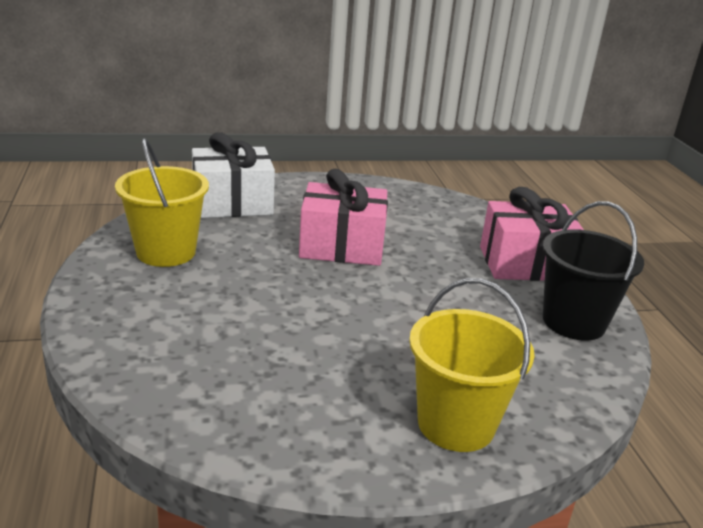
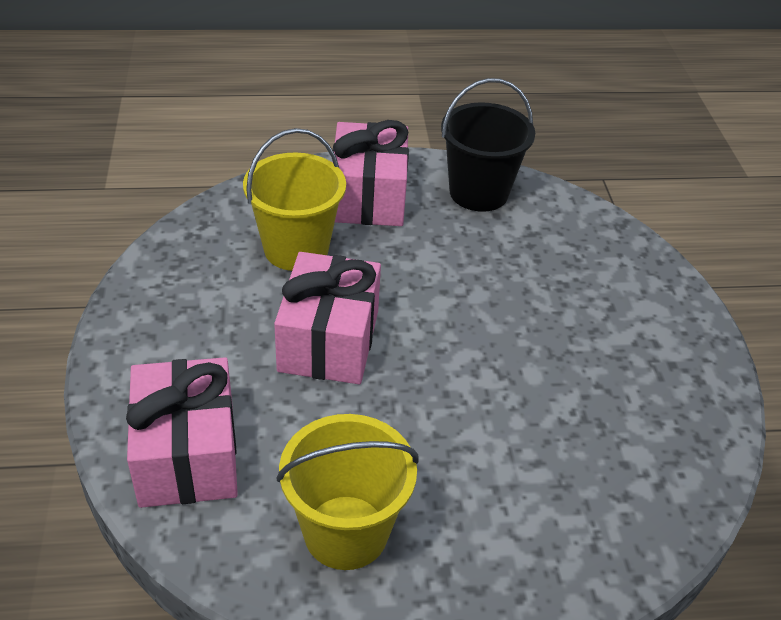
camera: 85 degrees left, 15 degrees up
(232, 203) = (187, 454): white gift -> pink gift
(456, 424) = (645, 299): yellow bucket -> yellow bucket (296, 249)

